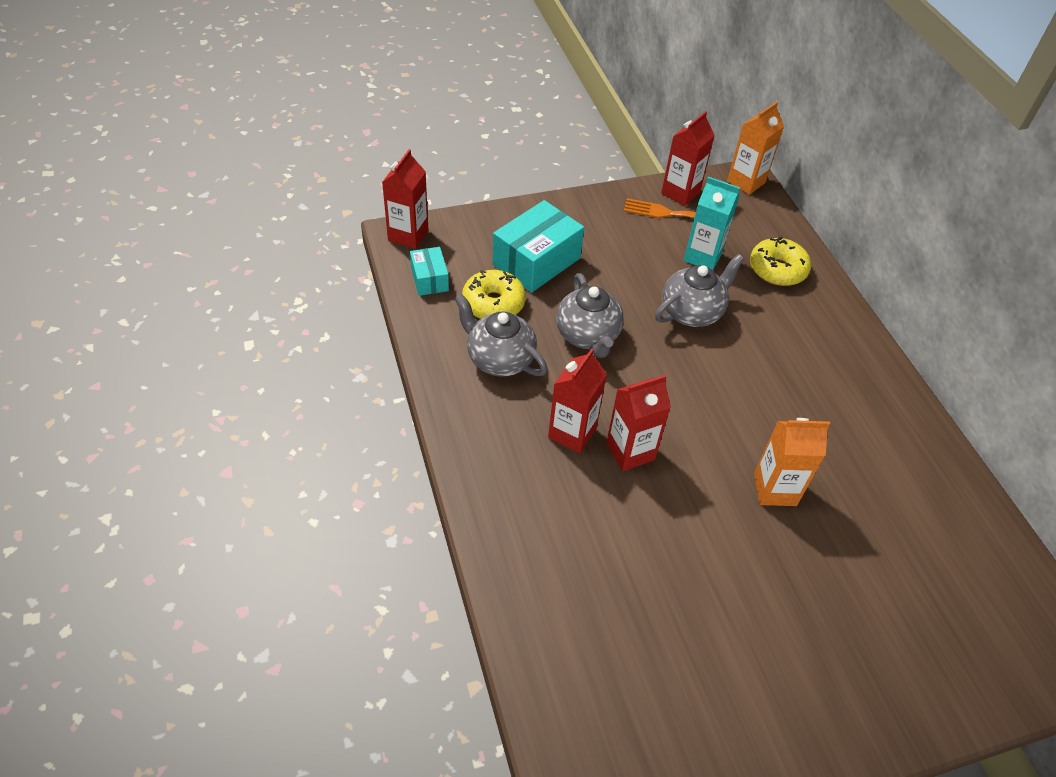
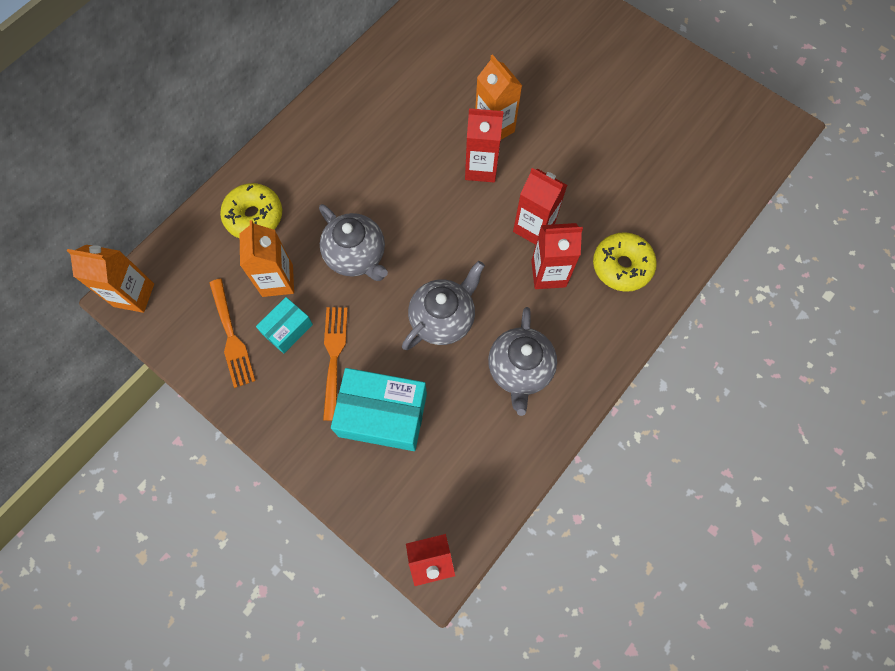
camera: 120 degrees left, 20 degrees up
(429, 279) = (475, 493): turquoise box -> turquoise box (287, 329)
(493, 303) = (462, 416): yellow donut -> yellow donut (622, 266)
(607, 258) = (334, 357): none -> orange fork
(680, 193) = (191, 344): red carton -> red carton (481, 168)
(692, 312) = (356, 256): grey teapot -> grey teapot turned 150 degrees counterclockwise
(702, 257) = (277, 280): turquoise carton -> orange carton

